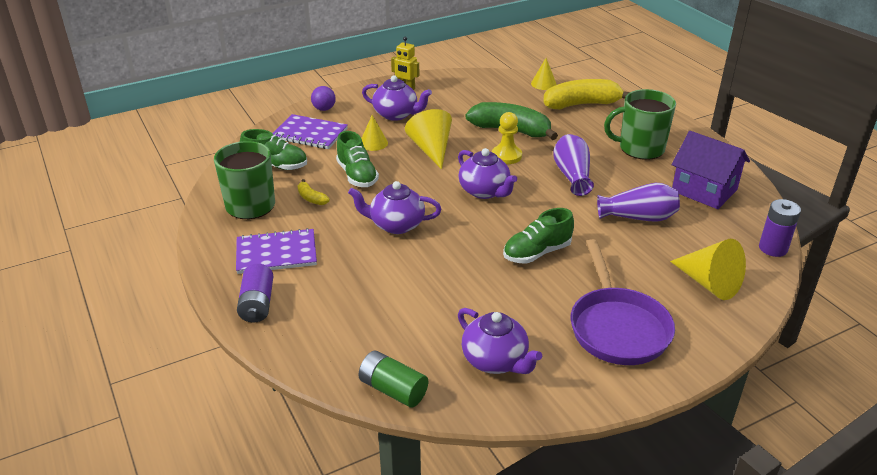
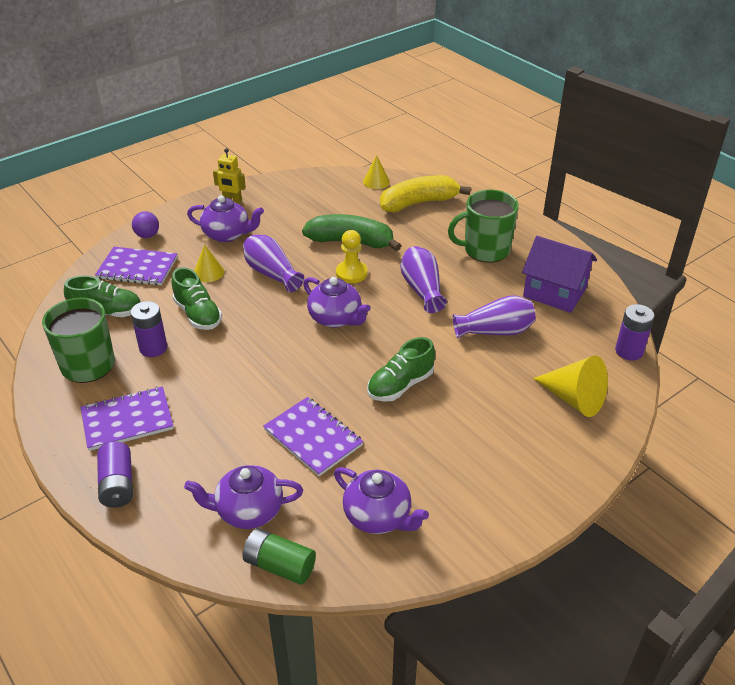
camera: 10 degrees left, 5 degrees up
(311, 198) = (153, 348): yellow banana -> purple battery
(396, 225) = (249, 370): purple teapot -> purple teapot (248, 511)
(431, 149) = (272, 274): yellow cone -> purple vase
(445, 287) = (313, 437): none -> purple notebook
(617, 327) = (493, 461): purple pan -> none

